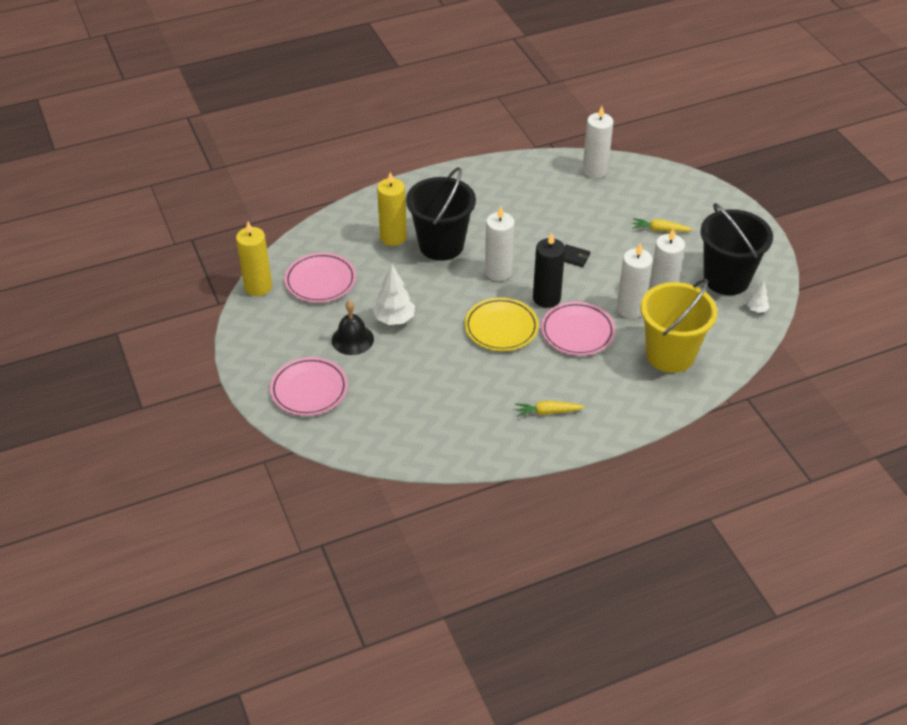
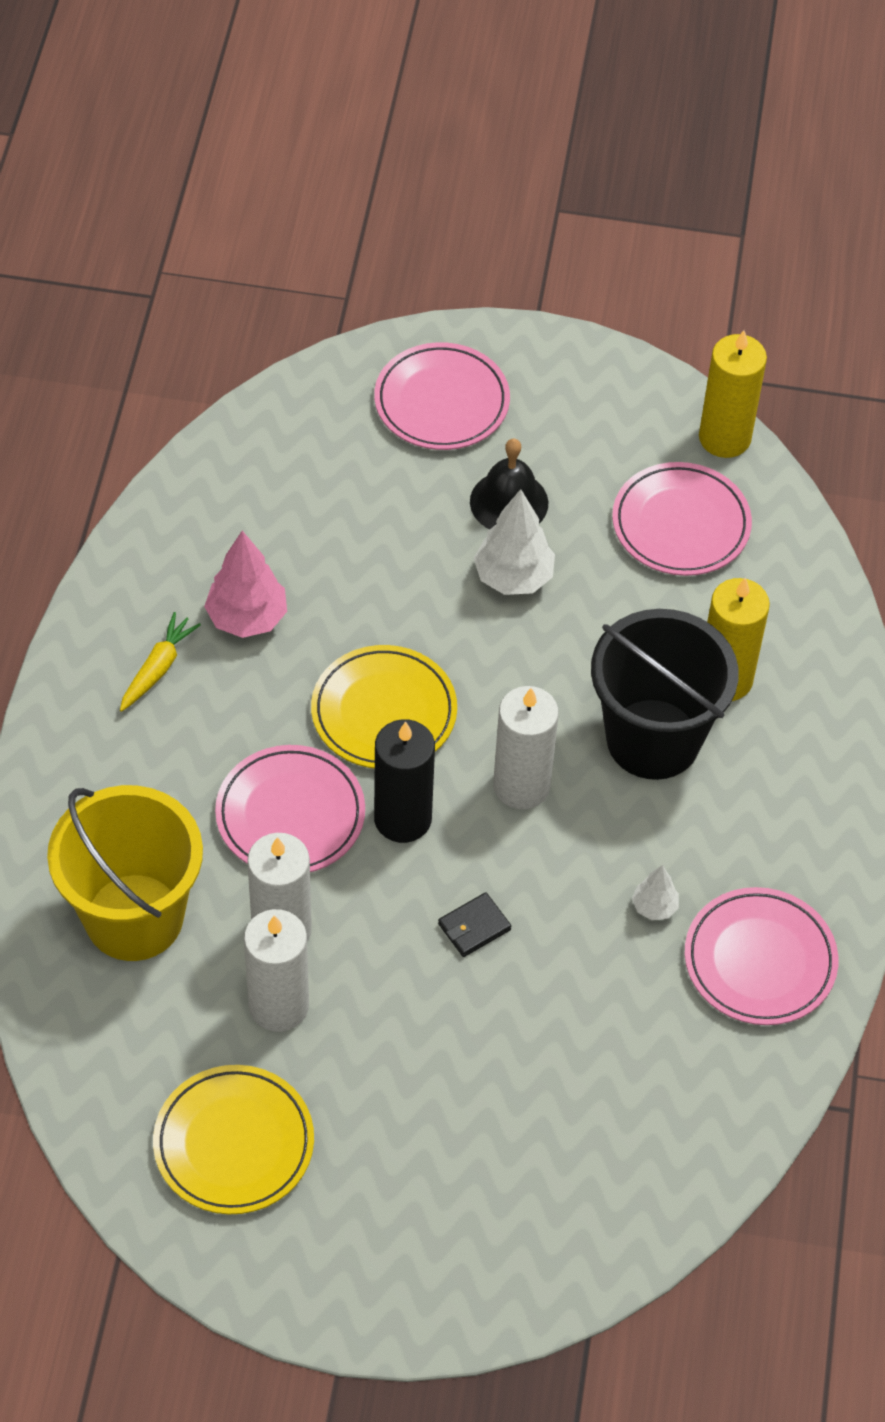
camera: 120 degrees right, 10 degrees up
(493, 395) = (247, 618): none -> pink tree
(513, 182) = (760, 960): none -> pink plate
(595, 170) = (701, 1130): white candle -> none
(660, 230) = (444, 1125): yellow carrot -> none
(726, 279) = (234, 1143): black bucket -> yellow plate
(756, 309) = (124, 1134): white tree -> white tree (654, 907)

